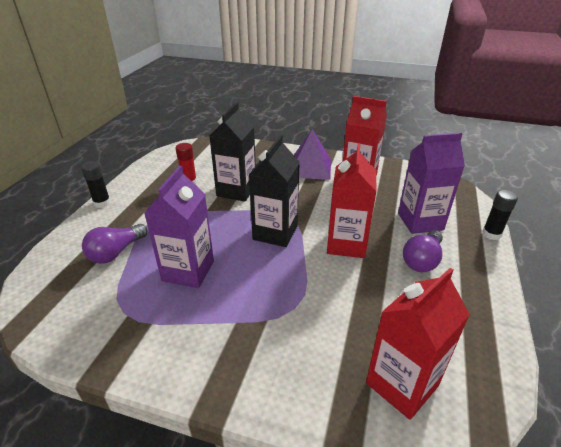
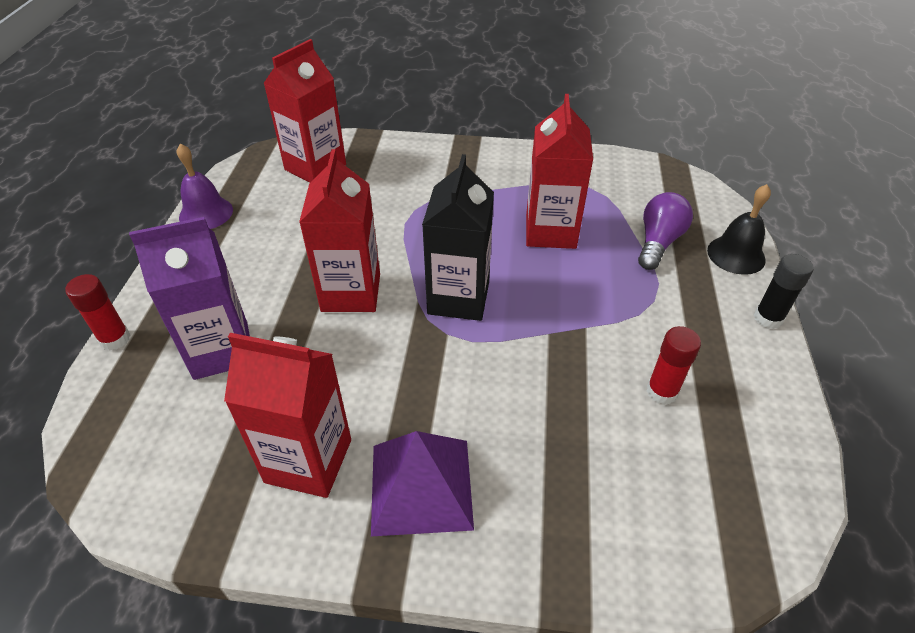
camera: 170 degrees right, 10 degrees up
(74, 237) = (736, 255): none -> black bell
(188, 271) = (550, 231): purple carton -> red carton
(236, 190) = (557, 381): black carton -> none
(422, 260) = (248, 281): purple light bulb -> none
(491, 234) = (115, 339): black glue stick -> red glue stick
(494, 330) = (206, 213): none -> purple bell

